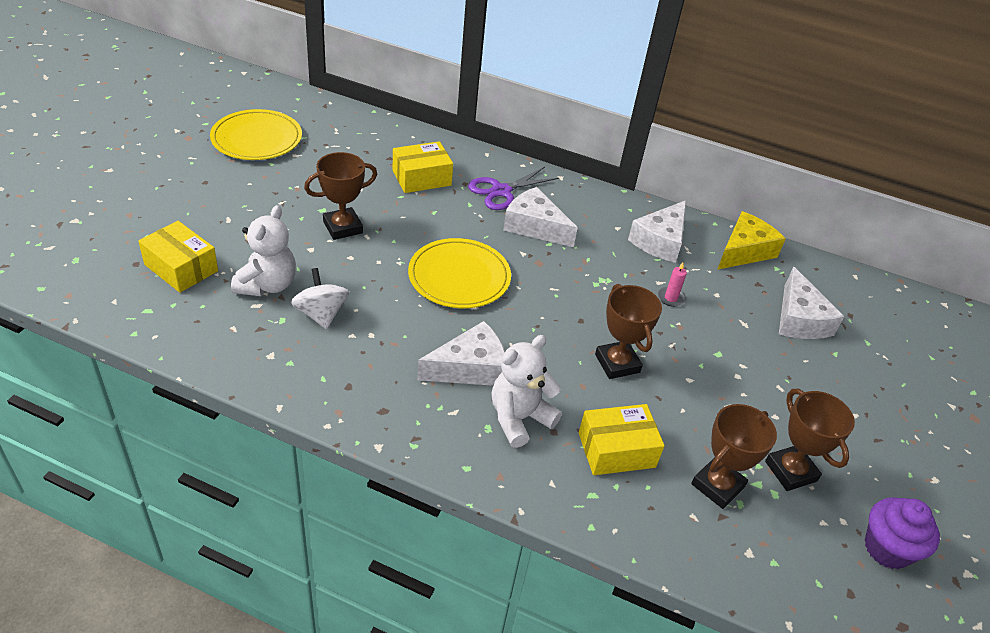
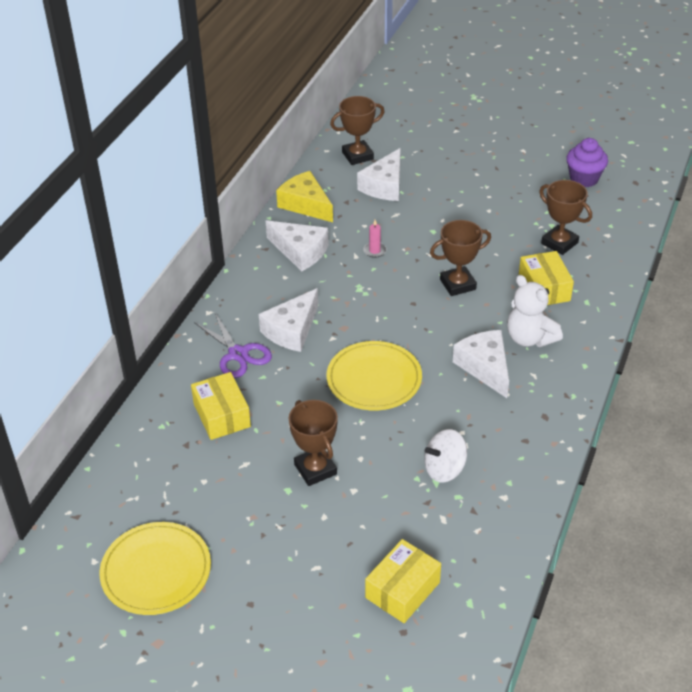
camera: 85 degrees left, 0 degrees up
(267, 285) = (413, 515): white teddy bear -> none
(790, 471) = (536, 209): brown trophy -> brown trophy (357, 156)
(799, 319) = (384, 186): white cheese -> white cheese turned 120 degrees clockwise

